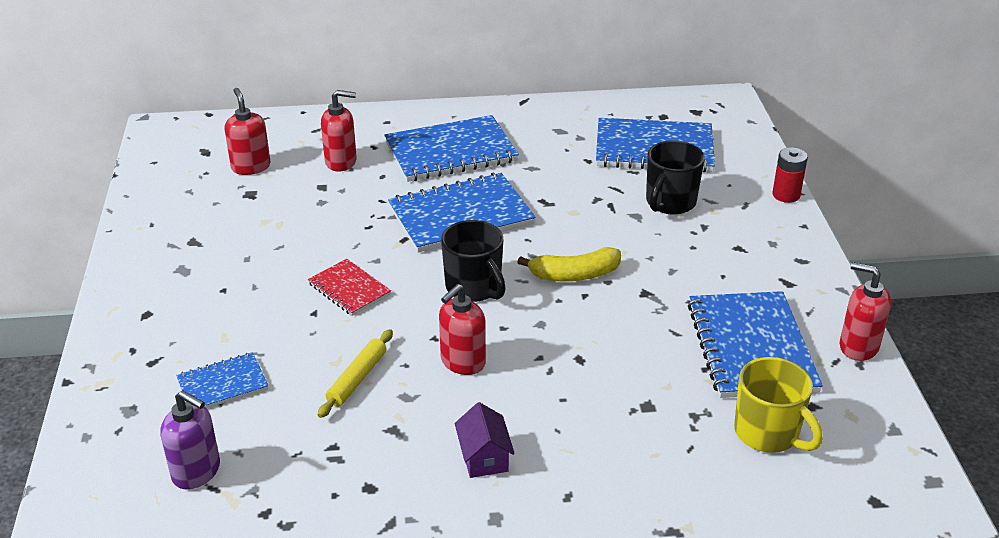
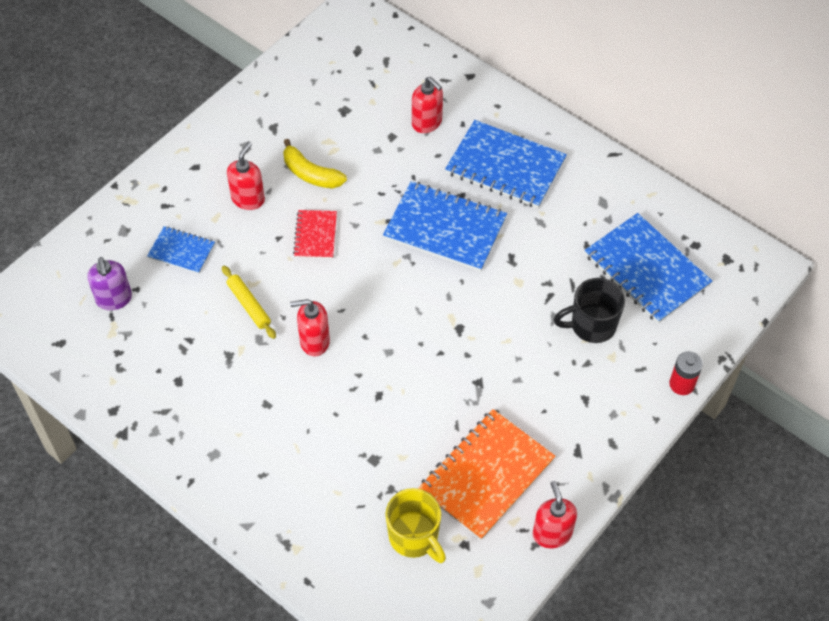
camera: 45 degrees right, 20 degrees up
(251, 167) = (369, 85): red soap dispenser -> red soap dispenser (248, 199)
(357, 379) = (249, 305): yellow rolling pin -> yellow rolling pin turned 75 degrees clockwise
(474, 287) = (384, 293): black mug -> none
(484, 457) = (251, 413): purple house -> none
(574, 275) = (454, 332): yellow banana -> yellow banana (310, 174)
(751, 347) = (486, 475): blue notebook -> orange notebook
(768, 433) = (414, 537): yellow mug -> yellow mug turned 45 degrees counterclockwise

